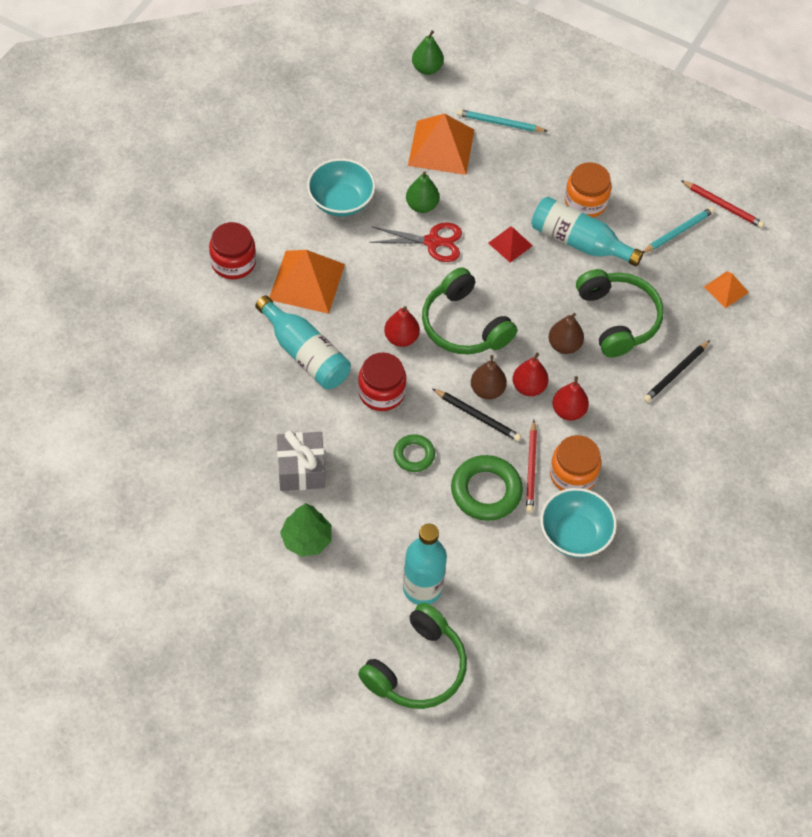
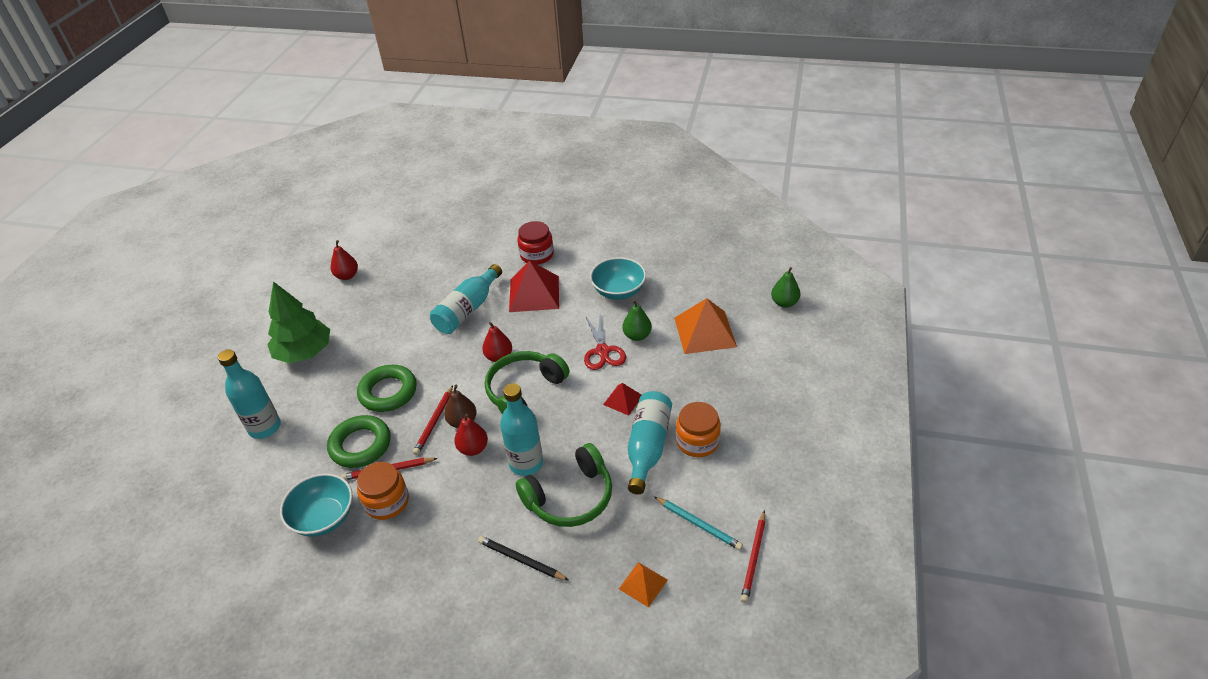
camera: 80 degrees right, 15 degrees down
(301, 469) = (364, 334): grey gift -> none
(306, 281) = (534, 293): orange pyramid -> red pyramid
(306, 539) = (304, 352): green tree -> green tree, size x1.55
(381, 392) = (443, 359): red jar -> none
(414, 455) = (388, 392): green ring -> green ring, size x1.70
(416, 668) = (193, 442): green headphones -> none
(477, 416) = (434, 421): black pencil -> red pencil
(500, 123) = (754, 361): turquoise pencil -> none
(564, 345) = (526, 463): brown pear -> turquoise bottle
(568, 411) = (454, 483): red pear -> red pear (347, 276)

